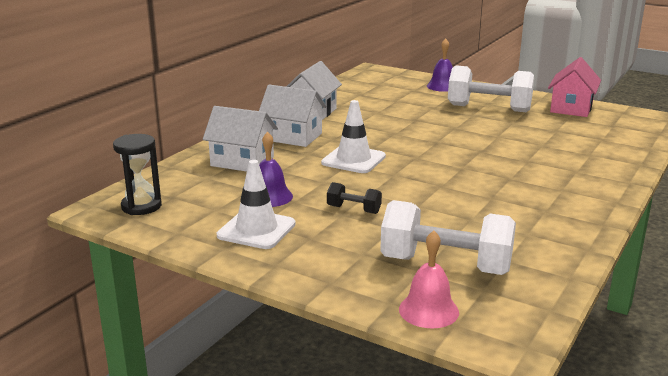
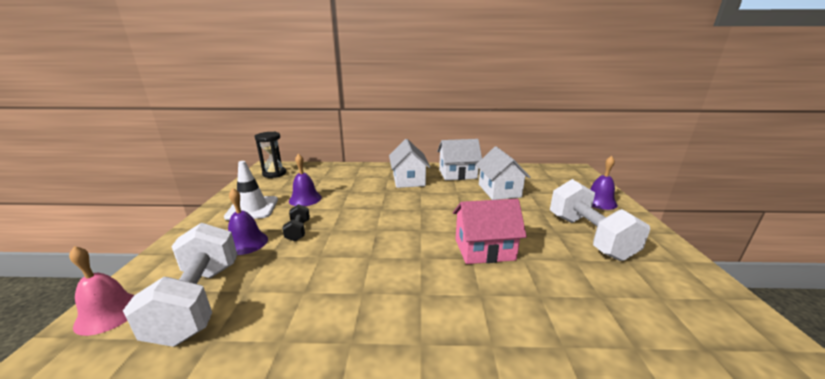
camera: 60 degrees right, 0 degrees up
(242, 161) = (354, 178): white house -> white house (499, 190)
(351, 238) = (246, 243): none -> purple bell
(353, 160) = (389, 208): white traffic cone -> none
(571, 108) = (696, 292): pink house -> pink house (484, 249)

